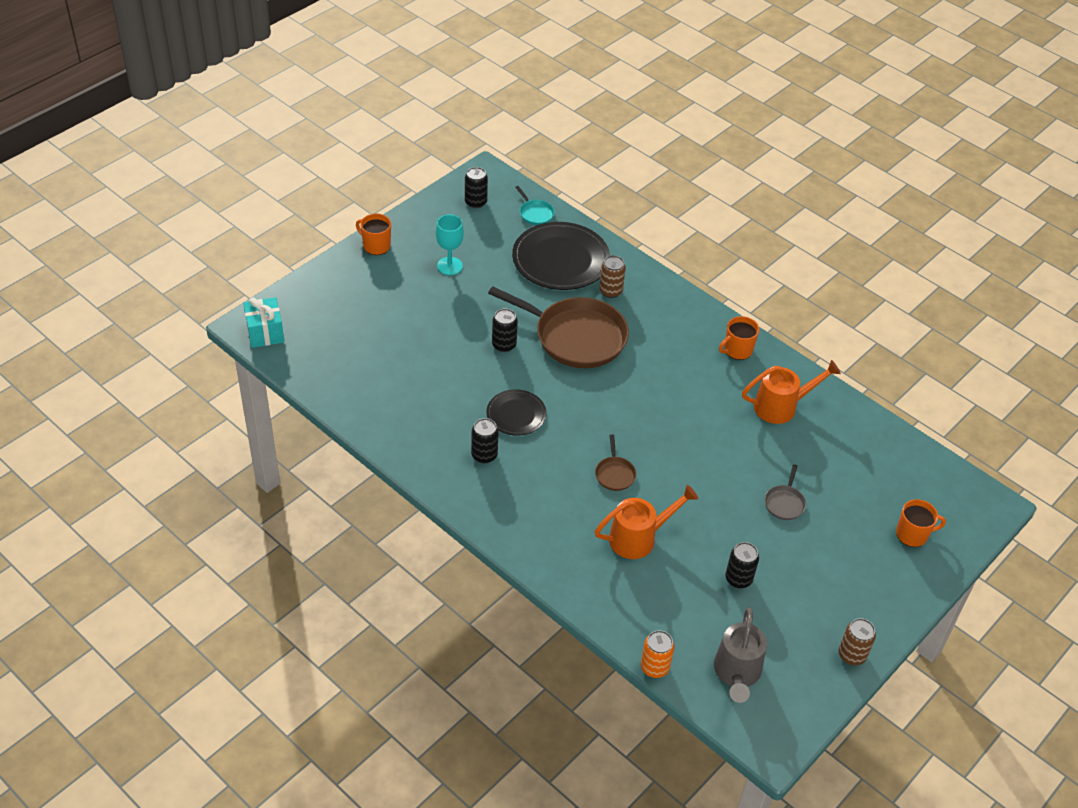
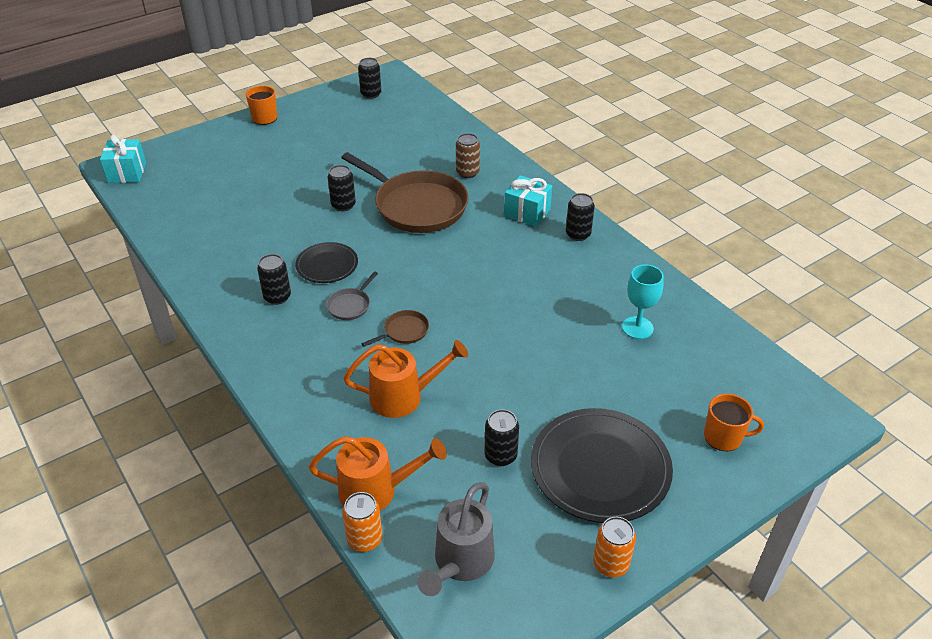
camera: 15 degrees right, 5 degrees down
(449, 266) = (323, 139): turquoise goblet -> turquoise goblet (637, 328)
(535, 213) = (422, 107): turquoise pan -> none
(560, 259) = (430, 143): black plate -> black plate (600, 468)
(615, 474) = (404, 331): brown pan -> brown pan turned 135 degrees counterclockwise
(683, 331) = (527, 213): none -> turquoise gift
(737, 350) = (578, 234): orange mug -> black can
(782, 406) = (608, 290): orange watering can -> orange watering can (377, 490)
(784, 503) = (581, 384): grey pan -> grey pan (350, 305)
(852, 655) = (610, 564): brown can -> orange can

